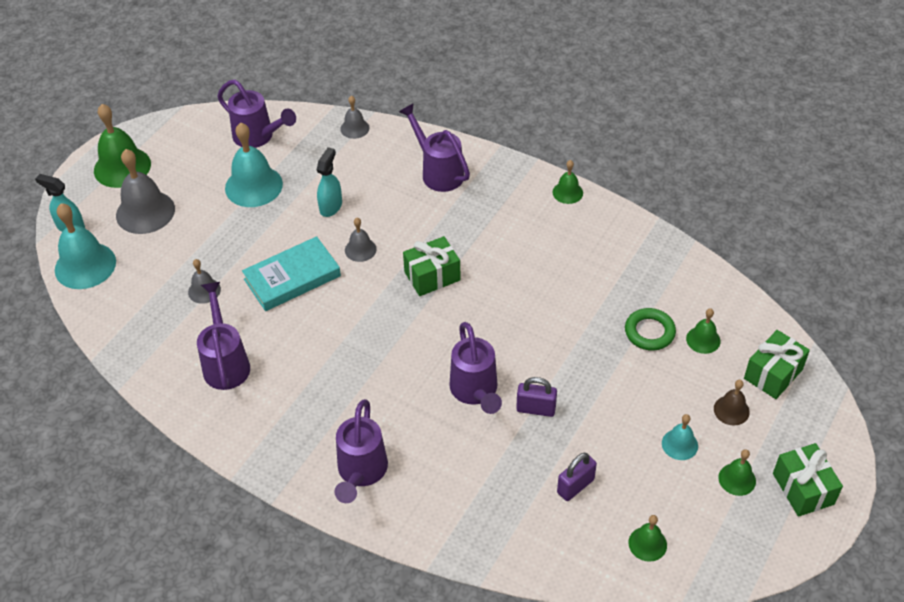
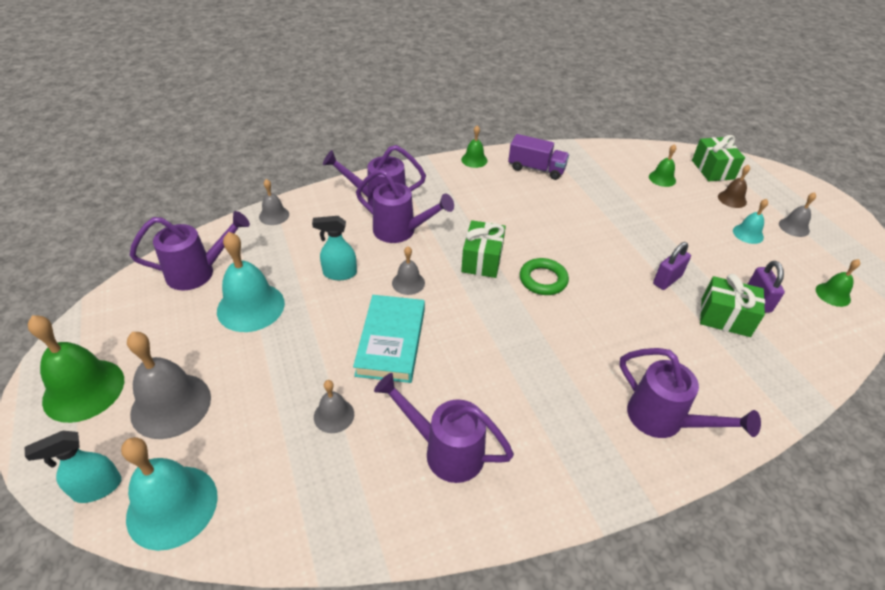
camera: 55 degrees left, 5 degrees down
(331, 206) = (339, 273): turquoise spray bottle -> turquoise spray bottle turned 60 degrees counterclockwise
(475, 392) = (625, 301): purple watering can -> purple watering can (401, 231)
(605, 241) = (536, 169): none -> purple truck
(649, 332) = (636, 194): green ring -> green ring (543, 280)
(737, 479) = (794, 227): green bell -> grey bell
(803, 489) = (817, 207): green gift -> green gift (725, 317)

